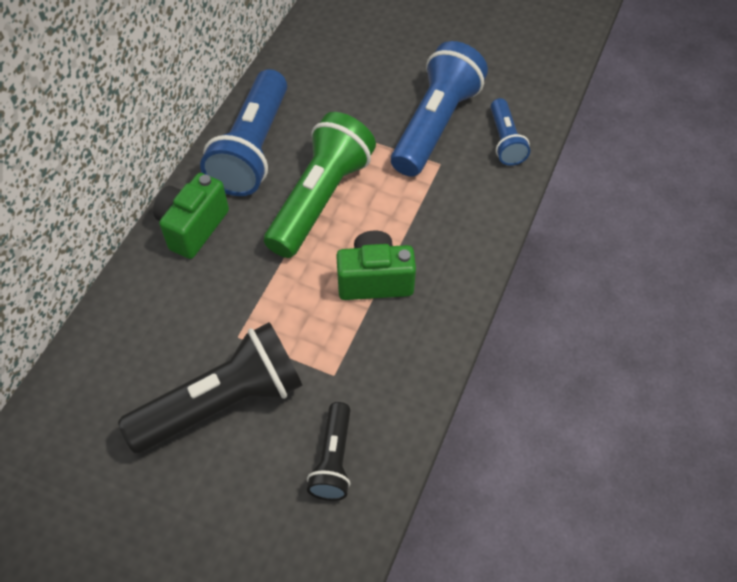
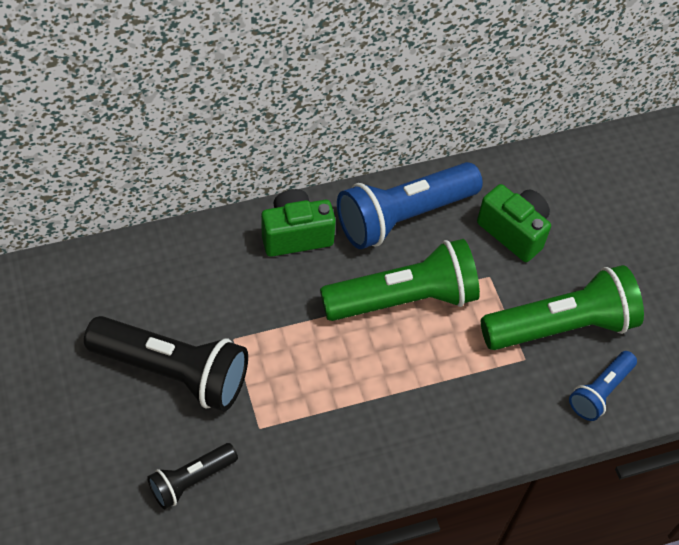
camera: 45 degrees right, 0 degrees up
(375, 280) = (367, 394): green camera -> green camera (514, 232)
(435, 125) = (561, 326): blue flashlight -> green flashlight

